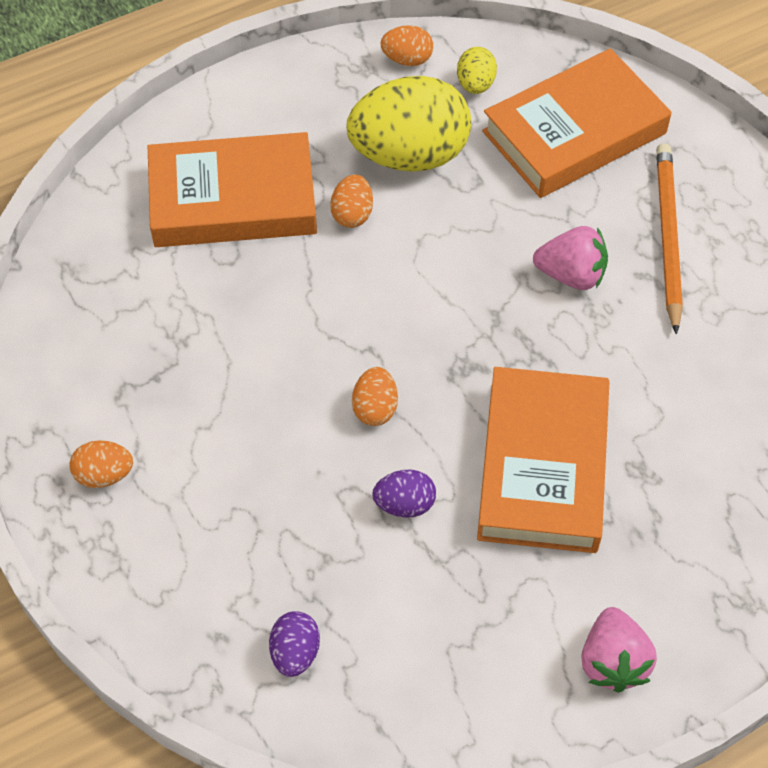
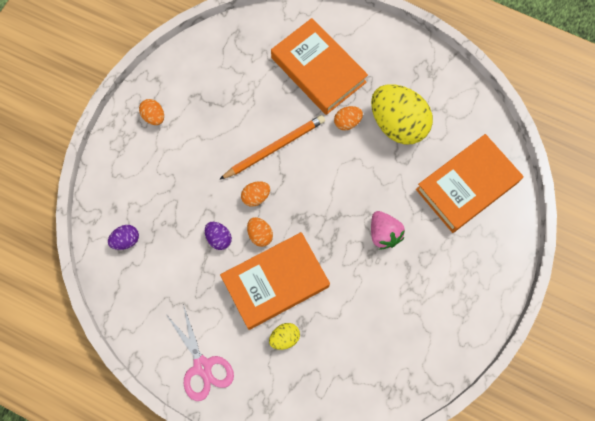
camera: 55 degrees right, 15 degrees up
(407, 59) = (452, 87): orange egg -> orange egg (260, 235)
(475, 84) = (461, 125): yellow egg -> yellow egg (284, 338)
(574, 132) = (467, 186): orange book -> orange book turned 60 degrees counterclockwise
(612, 662) = (202, 366): pink strawberry -> pink scissors
(667, 237) = (437, 263): orange pencil -> orange pencil (274, 148)

